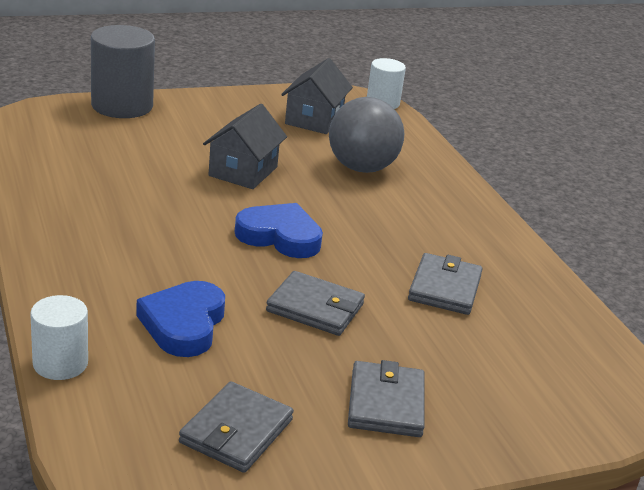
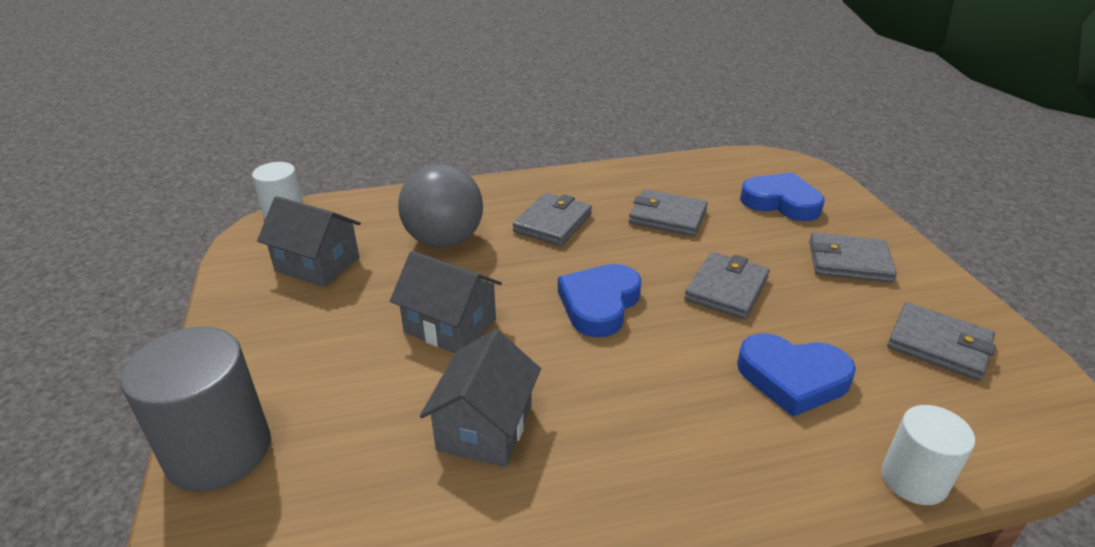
camera: 80 degrees left, 5 degrees up
(134, 184) = (485, 427): none -> grey house
(408, 220) = (553, 223): none -> grey wallet
(510, 376) = (781, 202): none -> blue heart

